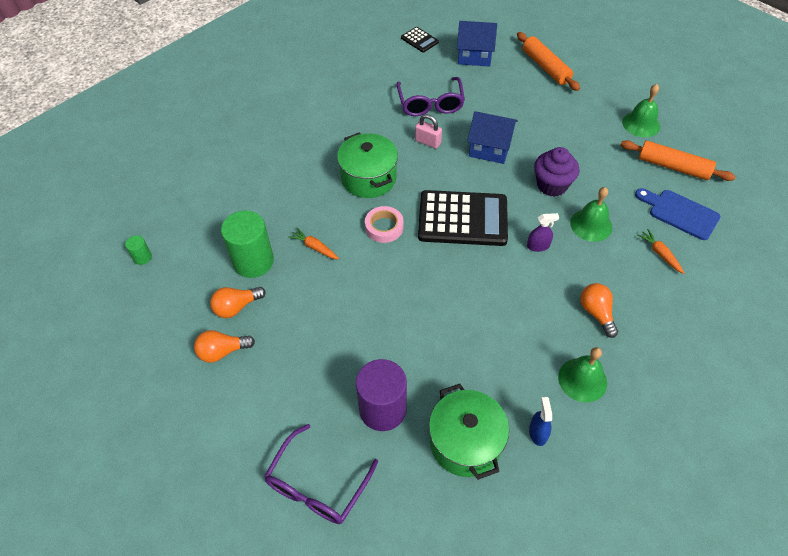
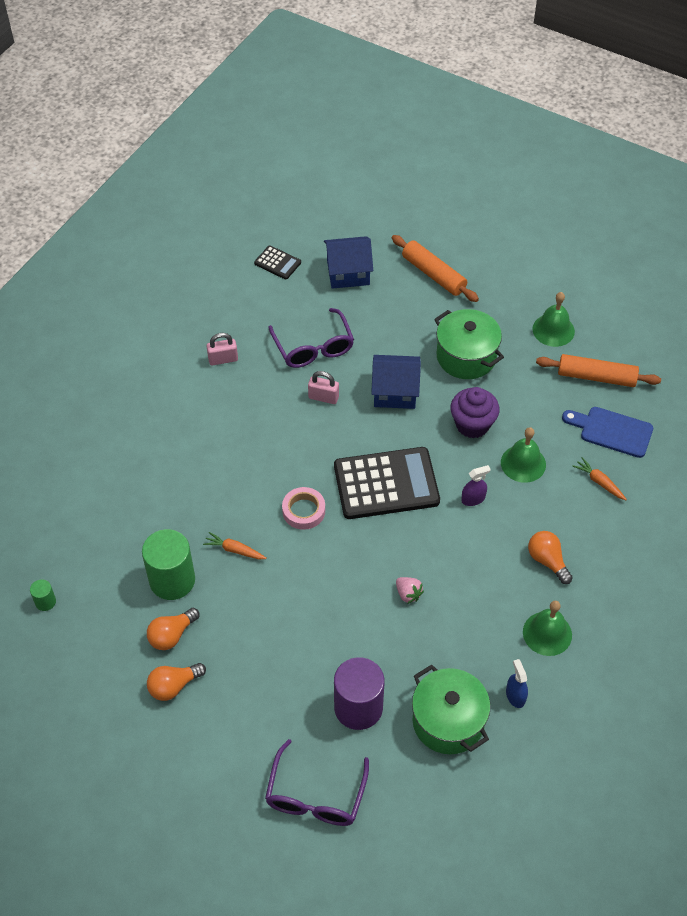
camera: 15 degrees left, 0 degrees up
(354, 100) = (223, 359): none -> pink padlock
(369, 178) = (269, 455): green pot -> green pot (466, 356)
(457, 316) = (408, 594): none -> pink strawberry

